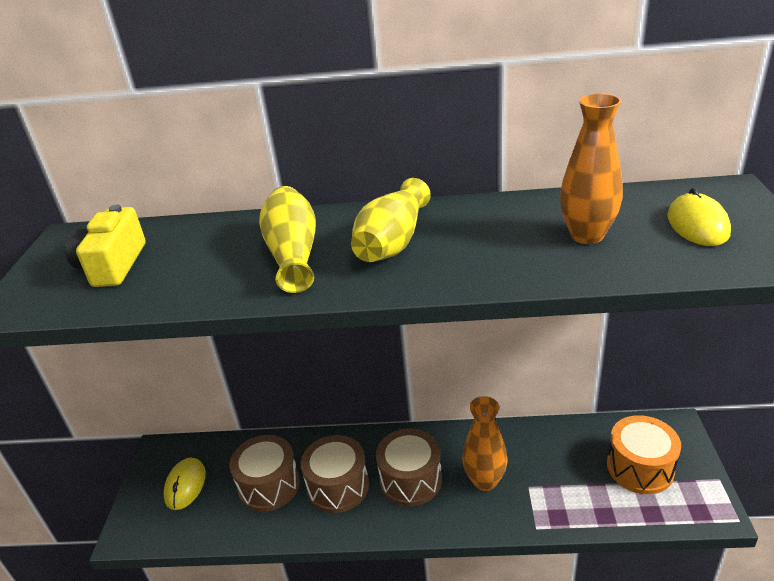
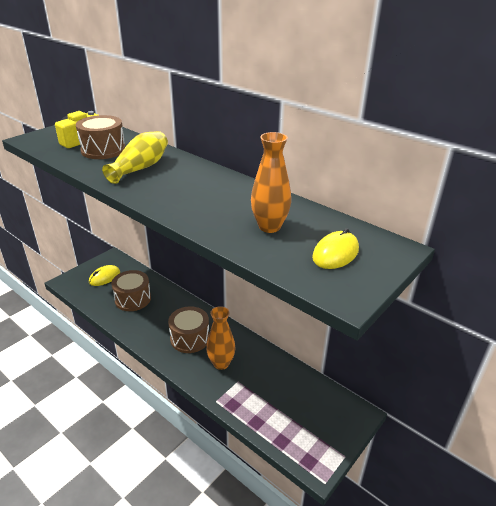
camera: 35 degrees right, 0 degrees up
(338, 486) = (157, 319): brown drum -> brown drum (103, 150)
(393, 242) = (184, 183): yellow vase -> none
(640, 467) = (307, 416): orange drum -> none

